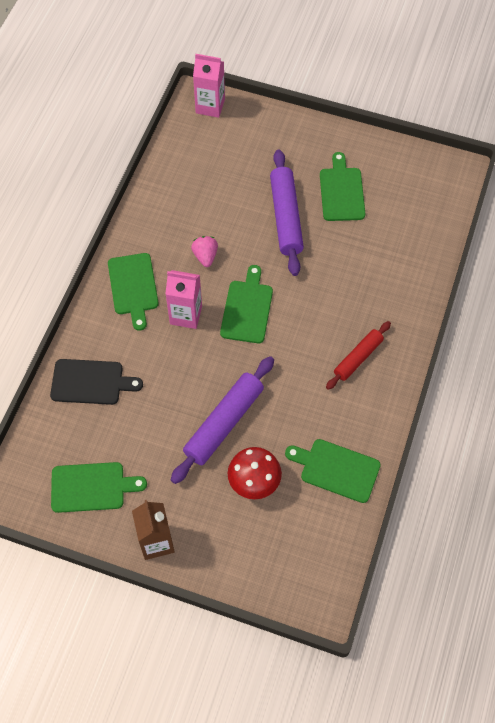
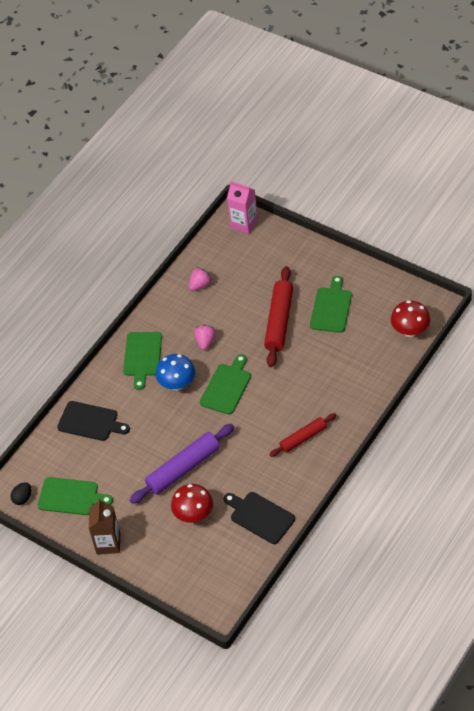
camera: 20 degrees right, 10 degrees down
(29, 501) = (23, 498): none -> black egg
(179, 187) = (200, 285): none -> pink strawberry
(186, 315) = (177, 384): pink carton -> blue mushroom
(286, 217) = (279, 321): purple rolling pin -> red rolling pin
(336, 469) = (260, 516): green cutting board -> black cutting board
(440, 205) = (410, 331): none -> red mushroom

